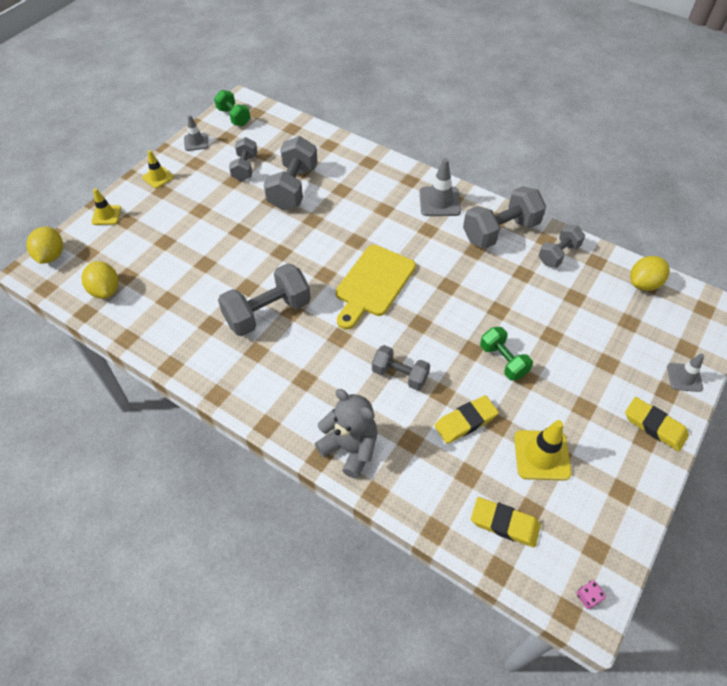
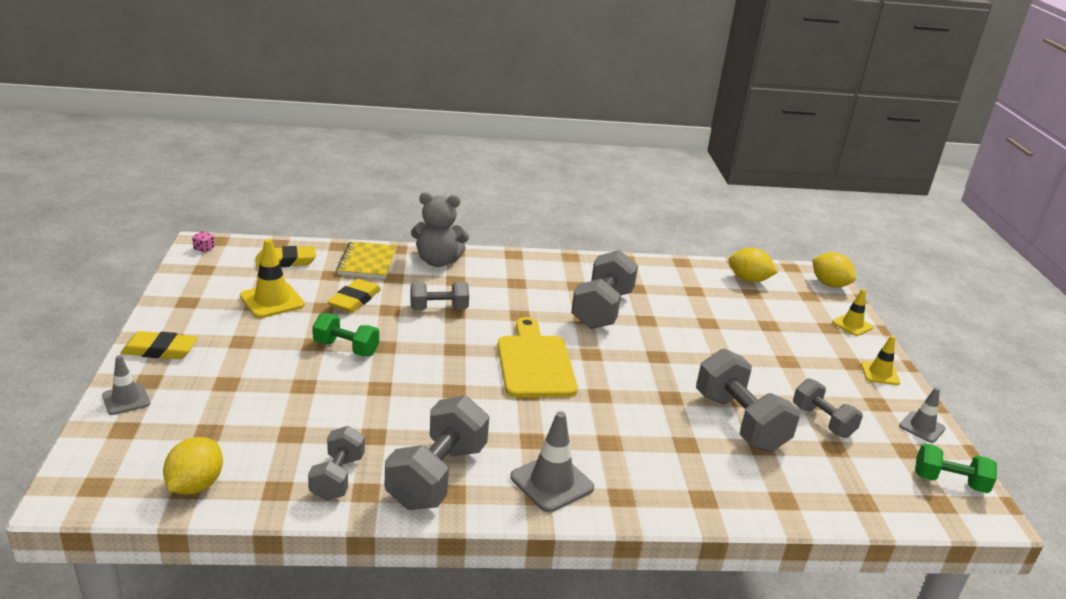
camera: 140 degrees right, 25 degrees down
(421, 480) = (367, 262): none -> yellow notebook

